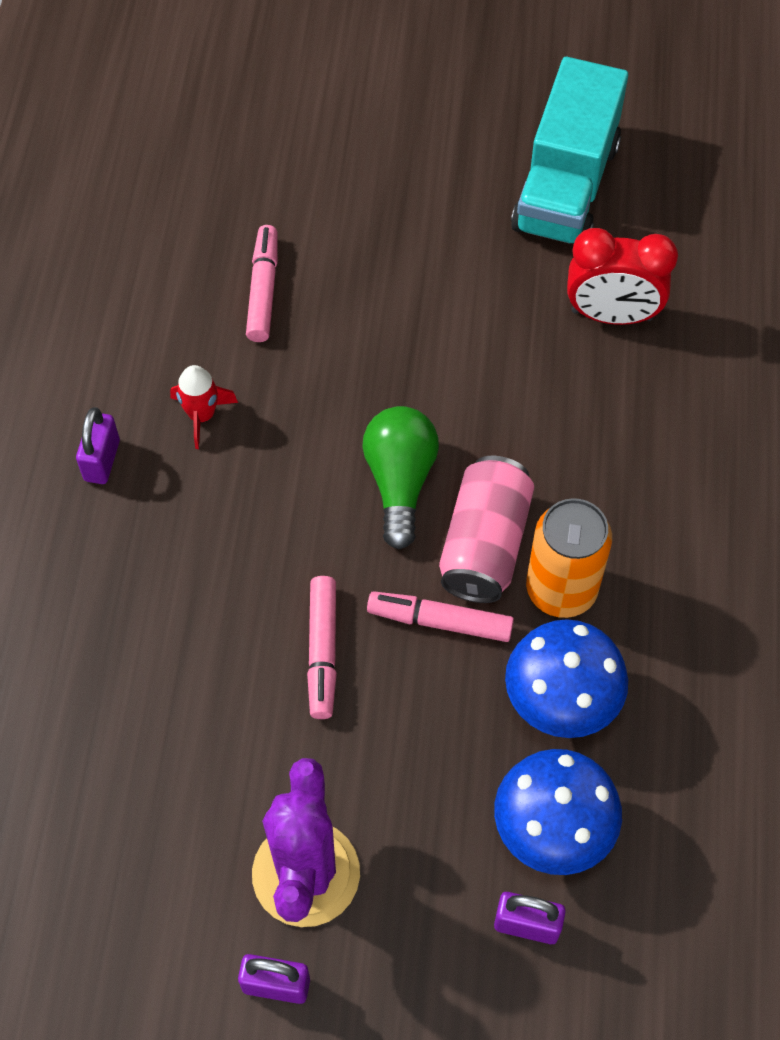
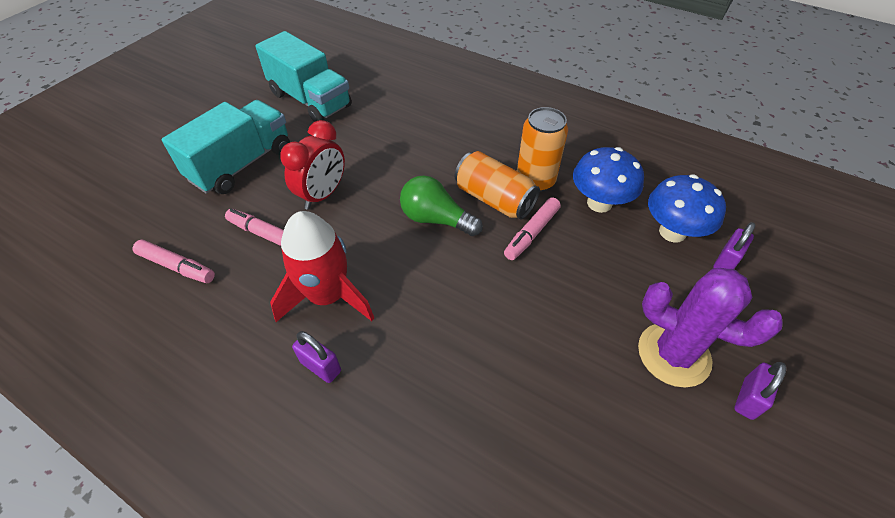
camera: 65 degrees left, 10 degrees down
(202, 415) = (328, 296): red rocket -> red rocket, size x2.02
(322, 651) = (526, 293): pink marker -> pink marker (177, 266)
(373, 185) = (242, 164): none -> turquoise truck
(484, 544) = (494, 199): pink can -> orange can
(611, 315) = (394, 111): red clock -> red clock (323, 195)

